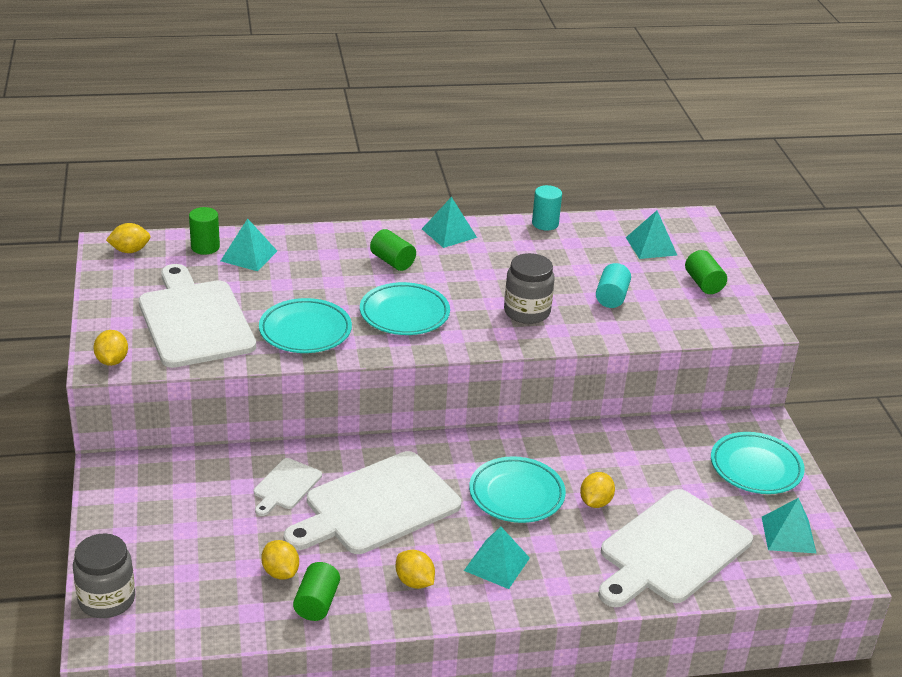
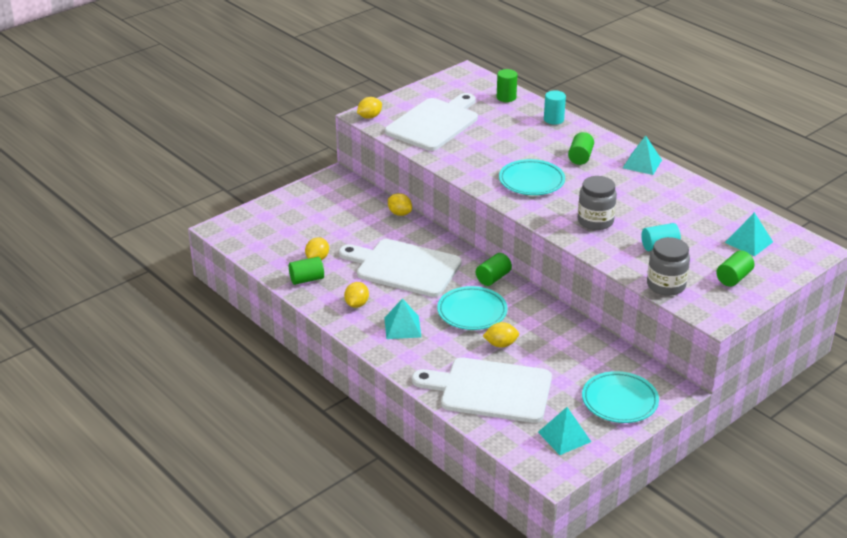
camera: 60 degrees right, 0 degrees up
(107, 599) = (245, 218): grey jar -> grey jar (666, 285)
(130, 250) = (470, 79): yellow lemon -> yellow lemon (399, 213)
(248, 256) = (517, 113): turquoise pyramid -> none
(286, 486) = (385, 232): white cutting board -> none
(305, 331) = (470, 158): turquoise plate -> none
(466, 447) = (493, 278): none -> green cylinder
(545, 223) = (710, 193): turquoise cylinder -> turquoise cylinder (553, 119)

